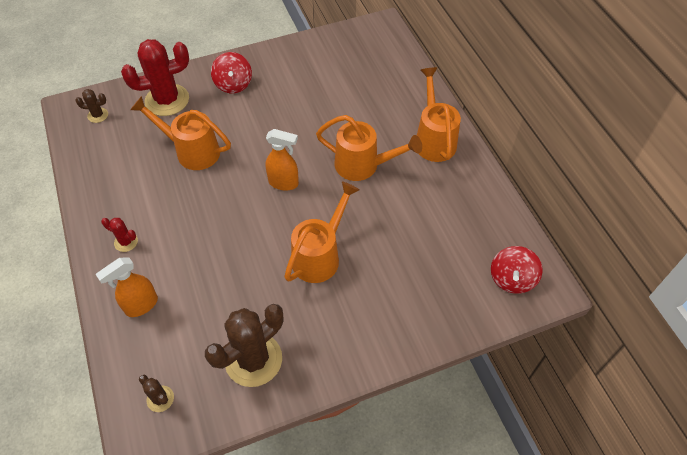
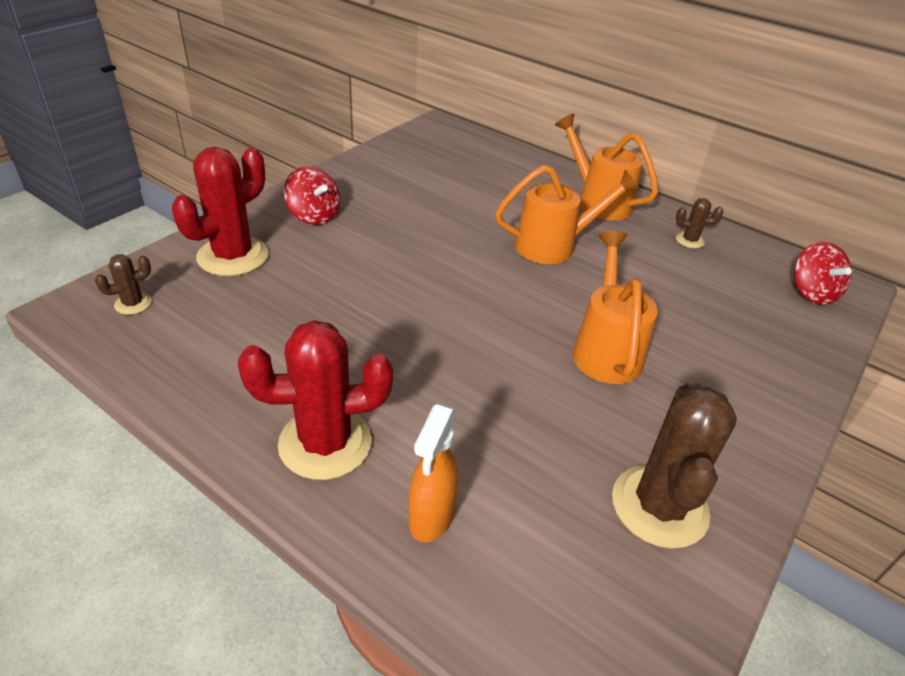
camera: 35 degrees left, 15 degrees down
(126, 242) = (325, 443): red cactus -> red cactus, size x2.19
(160, 399) = (592, 637): brown cactus -> brown cactus (689, 240)
(192, 151) = (324, 299): orange watering can -> none
(284, 183) = (482, 292): orange spray bottle -> none

